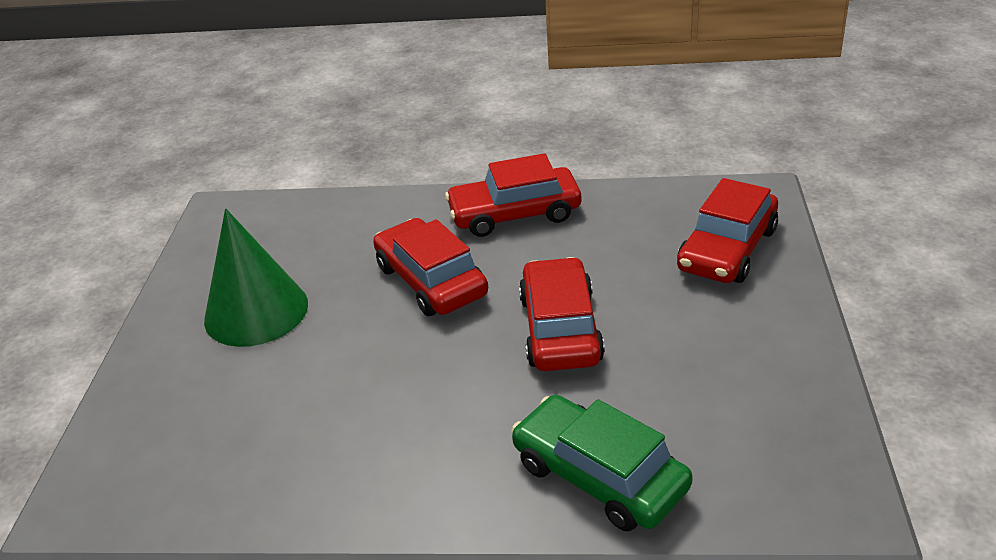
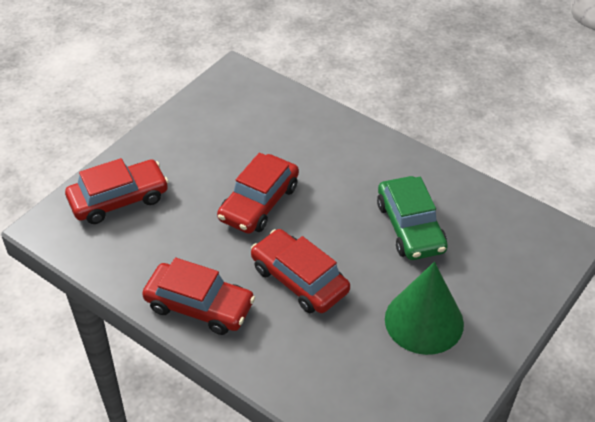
camera: 150 degrees left, 10 degrees up
(431, 281) = (299, 279): red car -> red car turned 135 degrees clockwise
(599, 476) = (313, 126): green car -> green car (410, 227)

